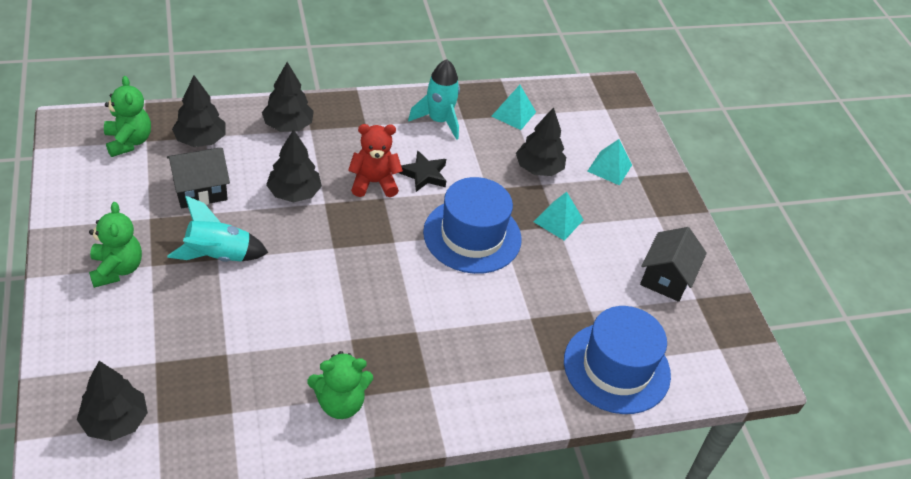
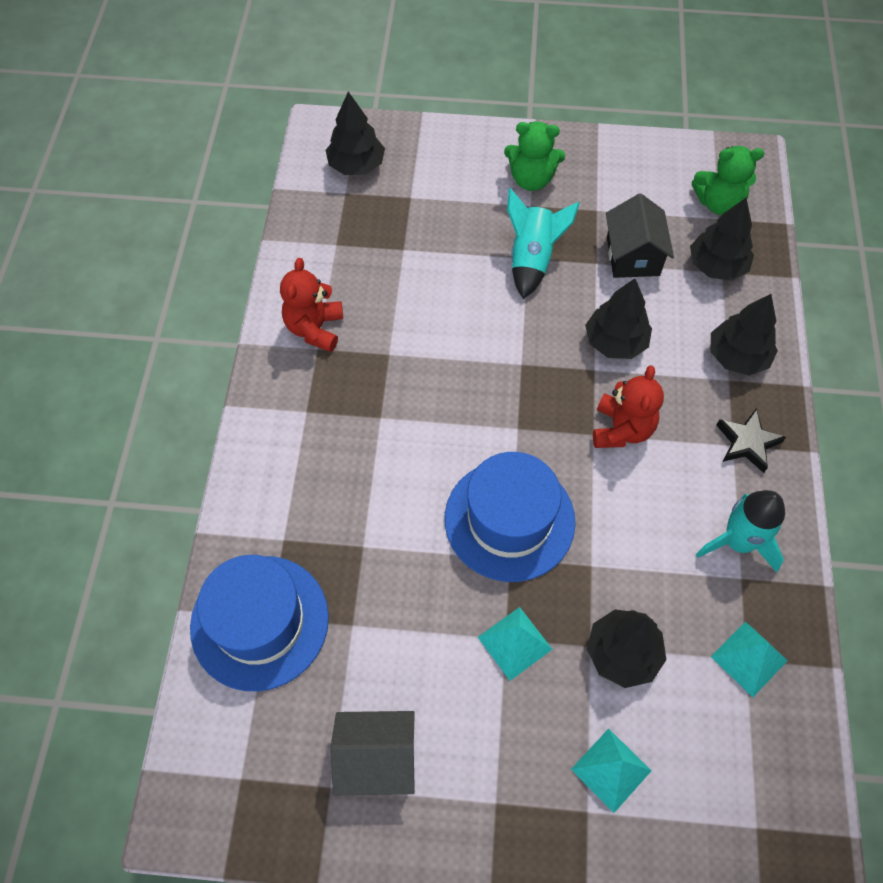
camera: 115 degrees right, 15 degrees up
(340, 403) = (315, 328): green teddy bear -> red teddy bear
(424, 174) = (629, 492): black star -> black star (747, 443)
(666, 278) = (377, 758): black house -> black house turned 45 degrees counterclockwise

